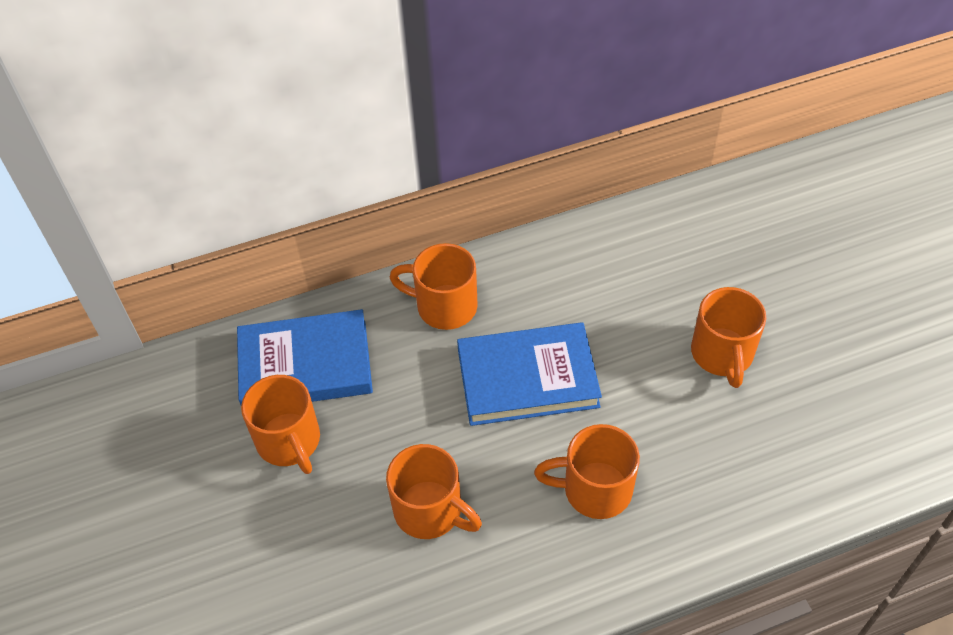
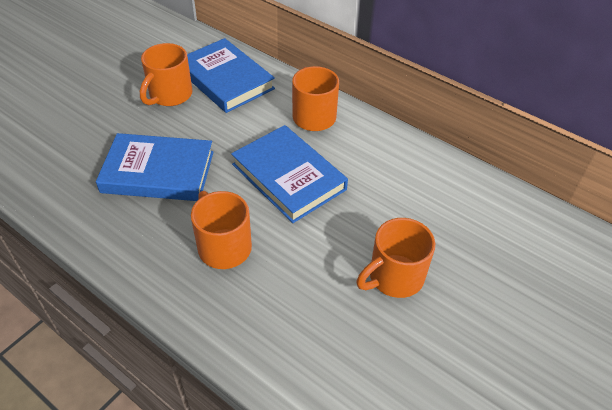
camera: 55 degrees right, 5 degrees down
(430, 511) = (158, 172): orange mug -> blue book

